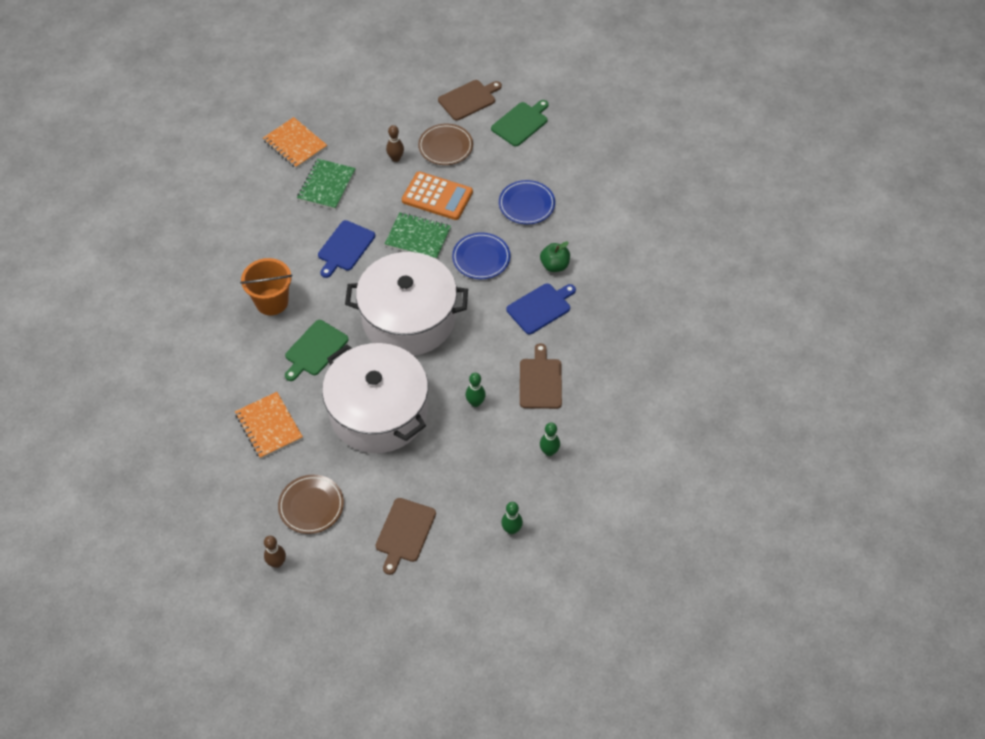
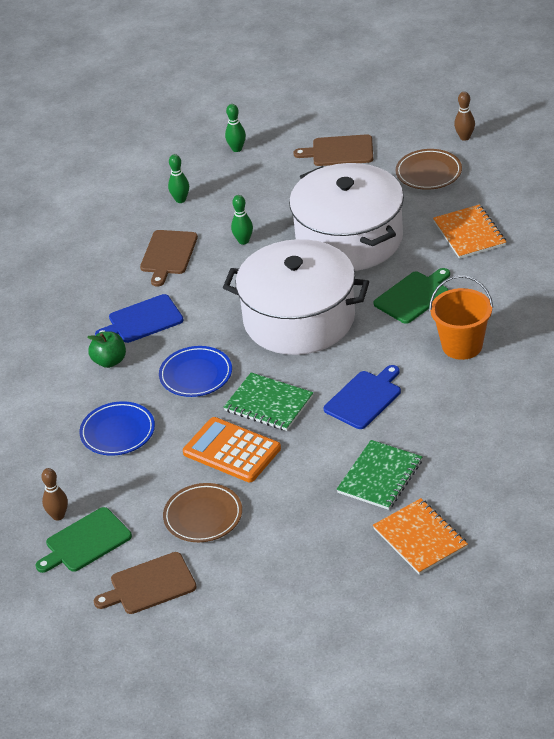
camera: 165 degrees left, 15 degrees down
(396, 158) = (277, 506): brown bowling pin -> brown bowling pin (58, 516)
(404, 532) = (339, 151): brown cutting board -> brown cutting board turned 120 degrees counterclockwise

